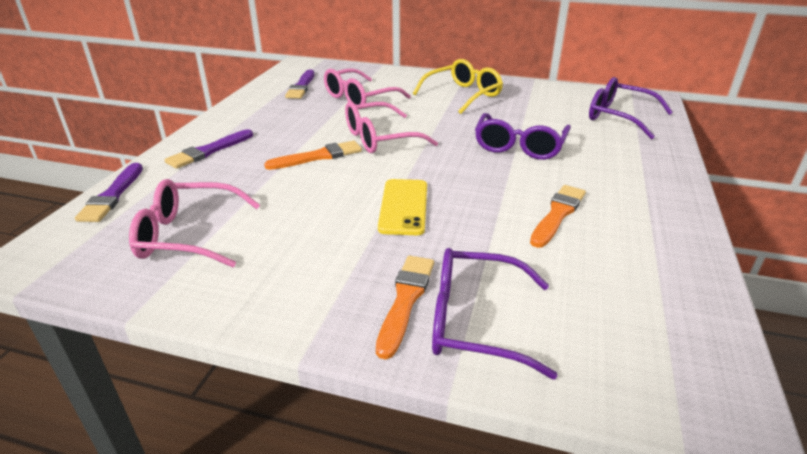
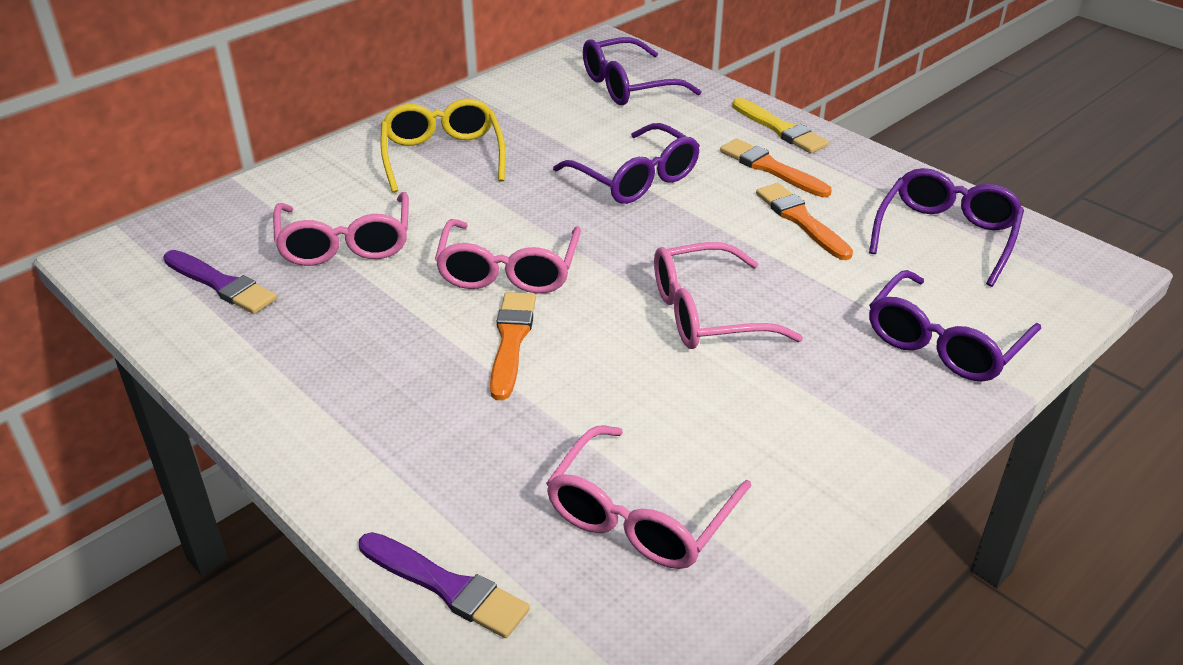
camera: 60 degrees left, 5 degrees up
(208, 151) = (381, 447): purple brush -> none
(403, 207) = (707, 313): yellow phone -> pink glasses
(405, 300) = (888, 374): orange brush -> orange brush (771, 168)
(635, 289) = (945, 236): none -> purple glasses
(664, 177) = (780, 129): none -> yellow brush

